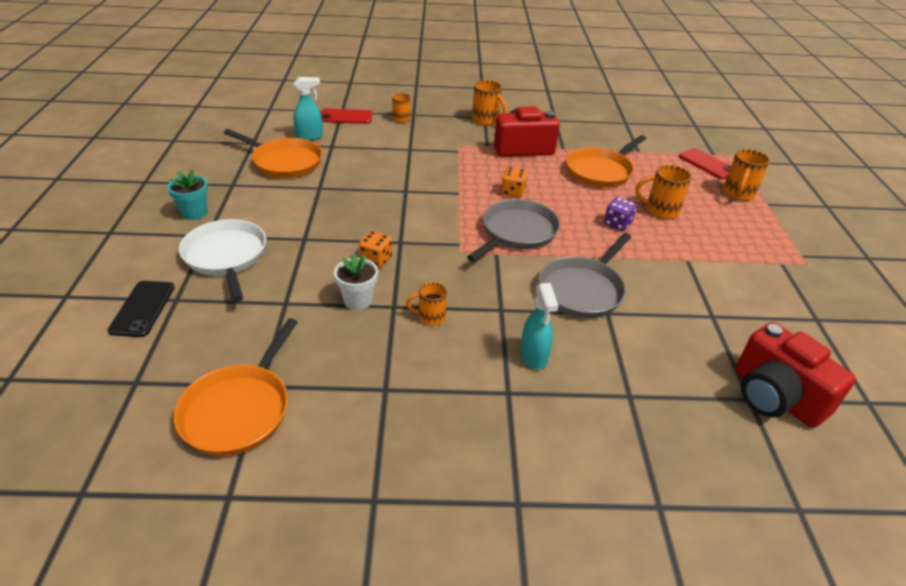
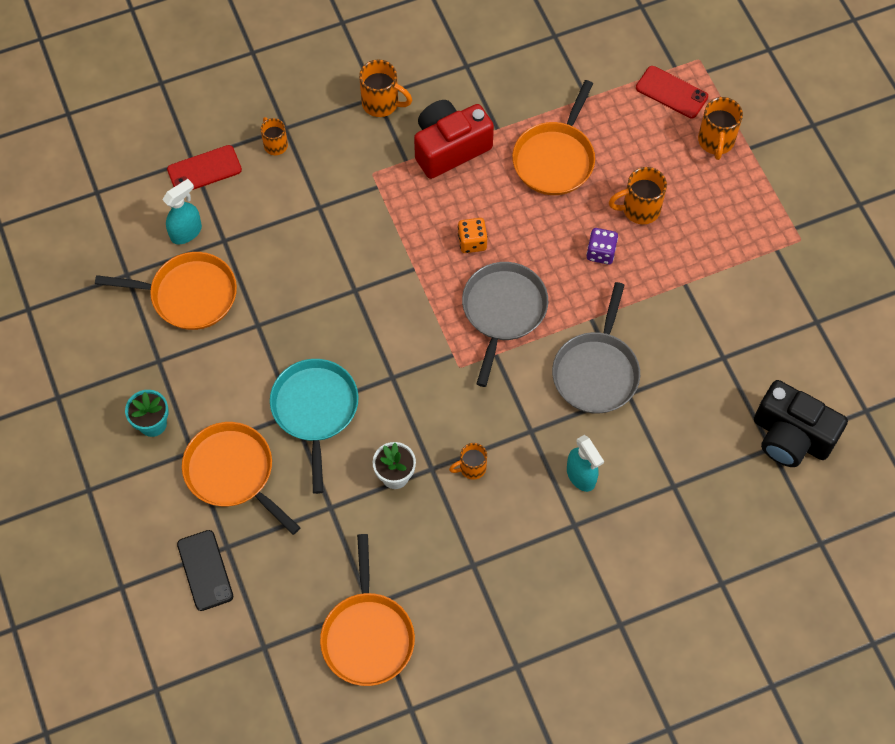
camera: 20 degrees left, 25 degrees up
(226, 256) = (232, 472): white pan -> orange pan
(323, 242) = (315, 410): none -> turquoise pan
(376, 259) = (382, 413): orange dice -> none
(775, 397) = (791, 436): red camera -> black camera

